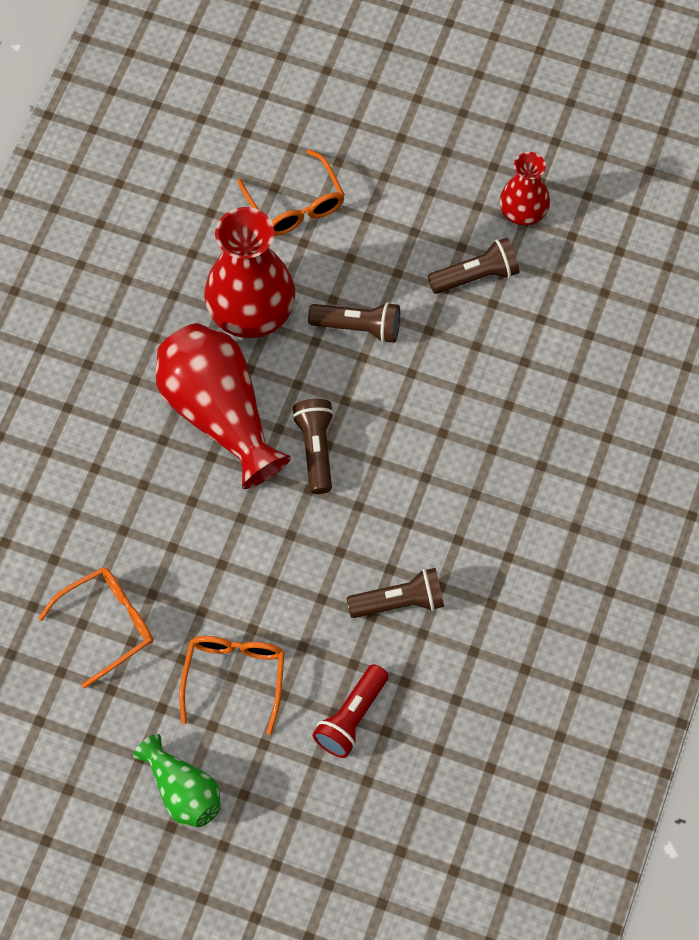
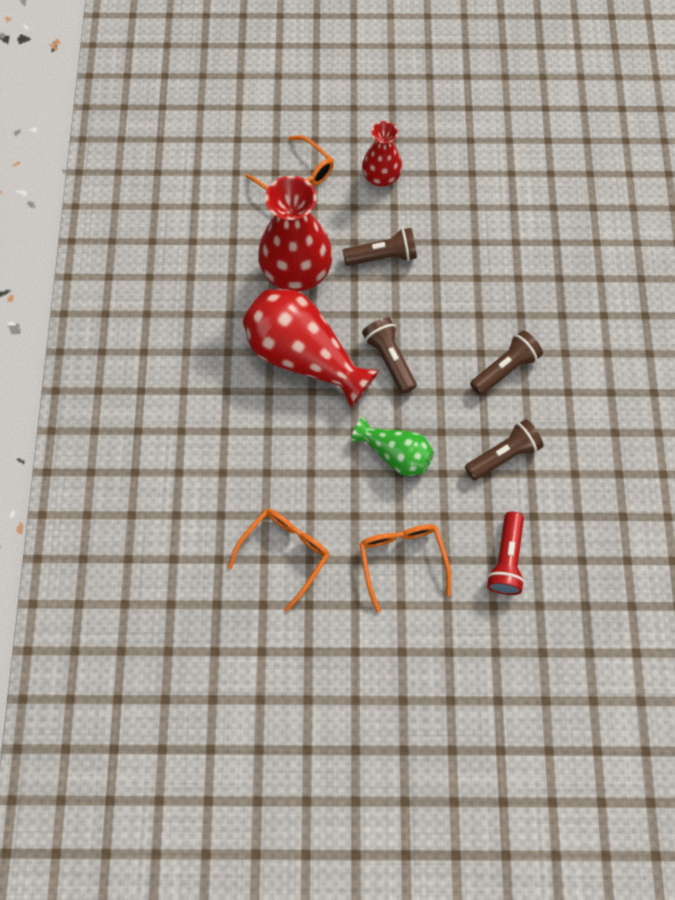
camera: 20 degrees left, 5 degrees up
(182, 791) = (400, 667): green vase -> green vase (395, 454)
(476, 276) = (453, 191): brown flashlight -> brown flashlight (505, 369)
(523, 212) = (466, 134): red vase -> red vase (381, 176)

